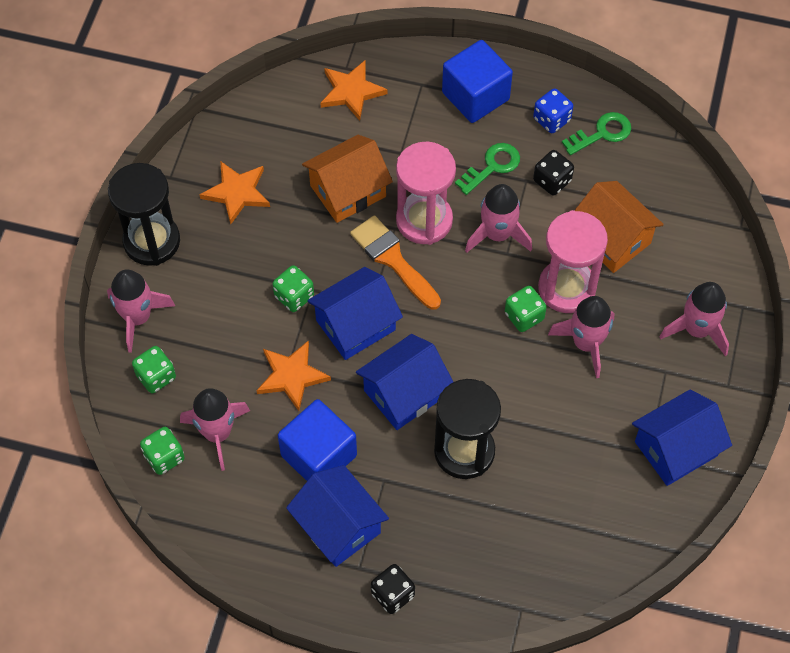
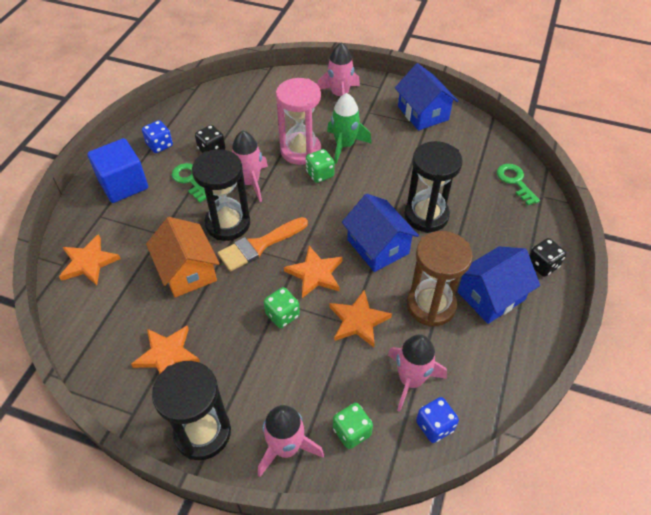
camera: 85 degrees left, 10 degrees down
(164, 457) = (434, 426): green dice -> blue dice
(319, 455) = (431, 305): blue cube -> brown hourglass
(355, 325) = (315, 273): blue house -> orange star
(424, 220) = (228, 223): pink hourglass -> black hourglass
(586, 343) = (344, 145): pink rocket -> green rocket
(602, 133) = (180, 121): green key -> green key (515, 181)
(612, 238) = (265, 125): orange house -> none

